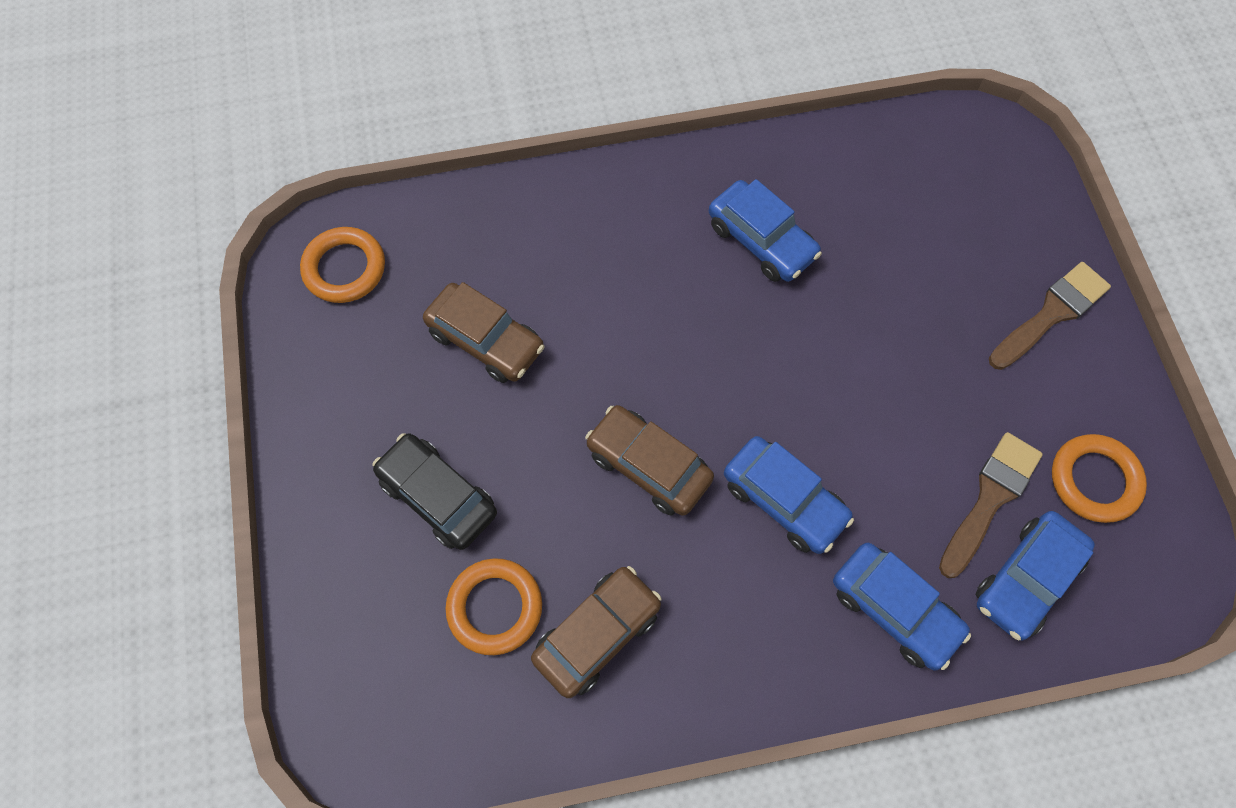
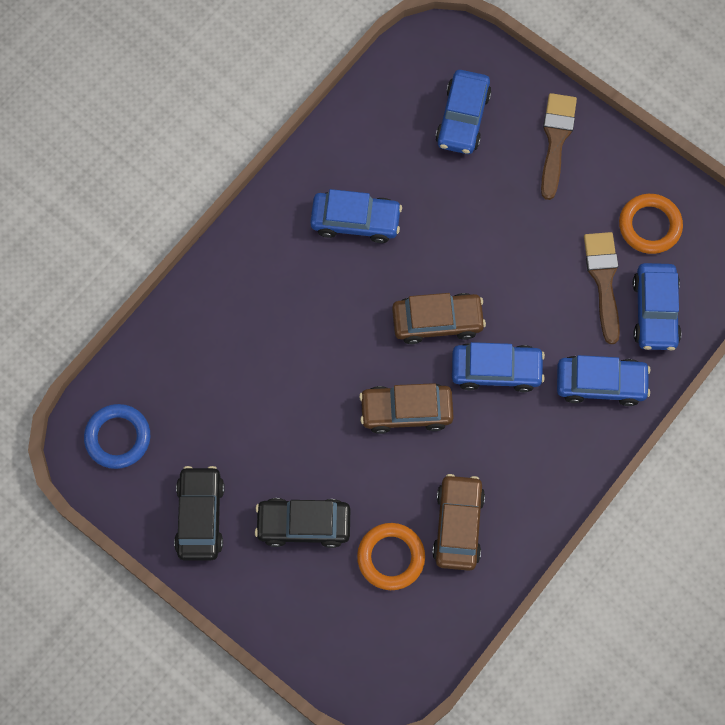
camera: 40 degrees left, 5 degrees up
(344, 268) = (118, 437): orange ring -> blue ring
(347, 404) = (200, 516): none -> black car
(485, 340) = (247, 413): brown car -> brown car (437, 321)
(962, 222) = (462, 118): none -> blue car

